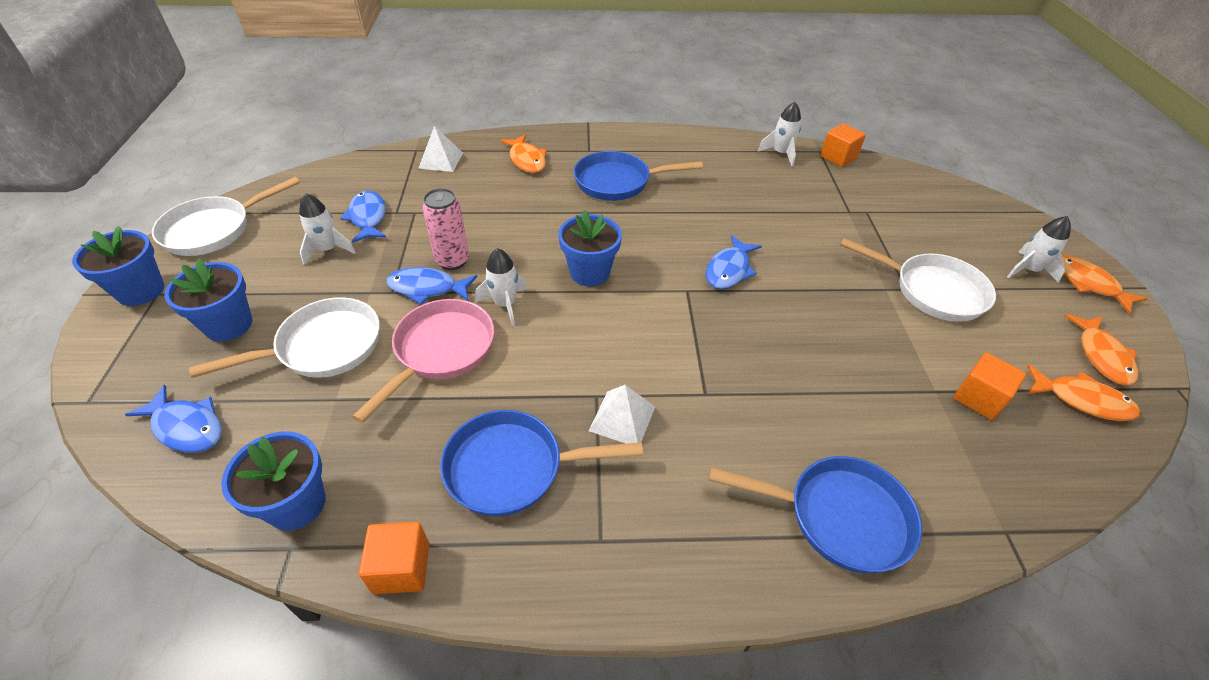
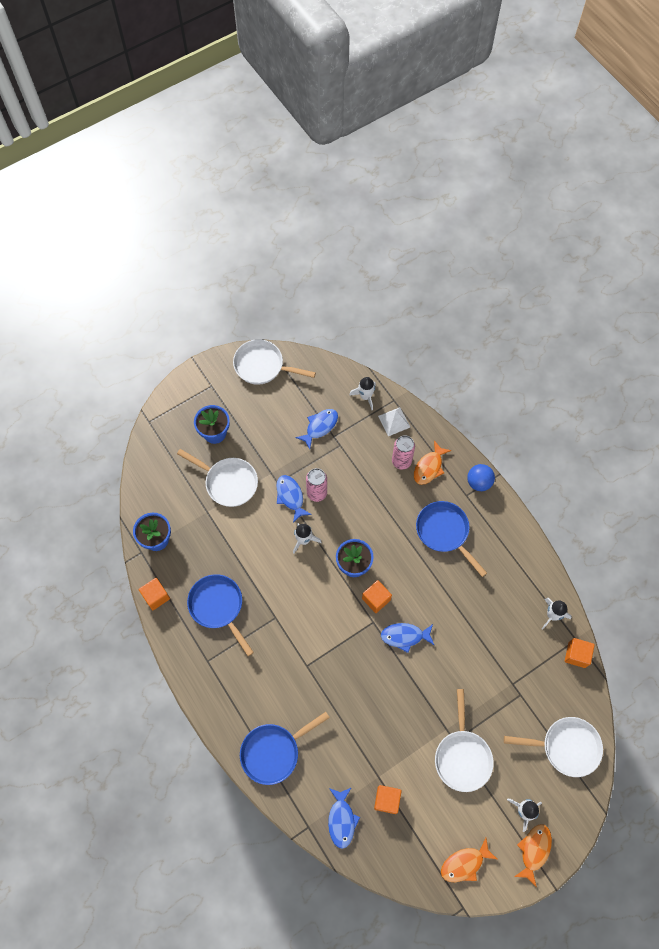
camera: 60 degrees right, 20 degrees up
(141, 291) = (208, 378): blue flower pot -> none
(187, 427) = (161, 469): blue fish -> blue fish (341, 820)
(328, 250) = (285, 429): white rocket -> white rocket (365, 396)
(441, 351) = (257, 533): pink pan -> none
(496, 175) = (401, 461): none -> pink can
(583, 137) = (479, 482): none -> blue ball
(622, 418) = (269, 636): white pyramid -> none
(656, 273) = (376, 599): none -> orange cube
(839, 517) = (273, 752): blue pan -> blue pan turned 75 degrees clockwise
(949, 206) = (566, 747): none -> white pan
(1082, 400) = (419, 855): orange fish -> none

